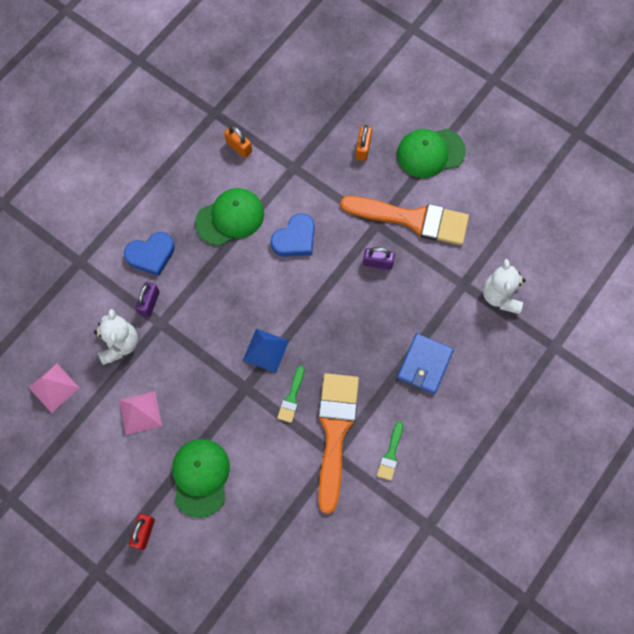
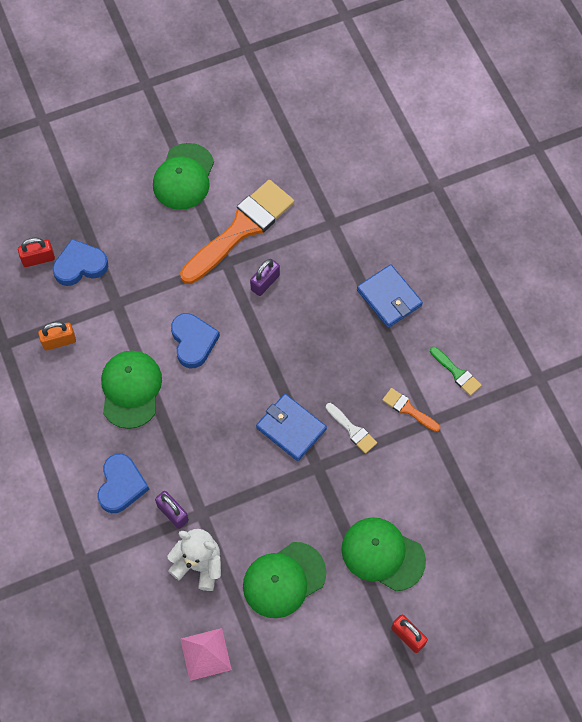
camera: 60 degrees left, 5 degrees down
(140, 413) = (284, 580): pink pyramid -> green cap
(266, 350) = (291, 428): blue pyramid -> blue wallet
(291, 397) = (352, 430): green brush -> white brush
(296, 94) = (38, 259): none -> red padlock
(308, 125) = (80, 265): none -> blue heart
(335, 432) = (408, 409): orange brush -> orange brush, size x0.43
(363, 148) = (139, 231): orange padlock -> none
(500, 296) = (362, 199): white teddy bear -> none

